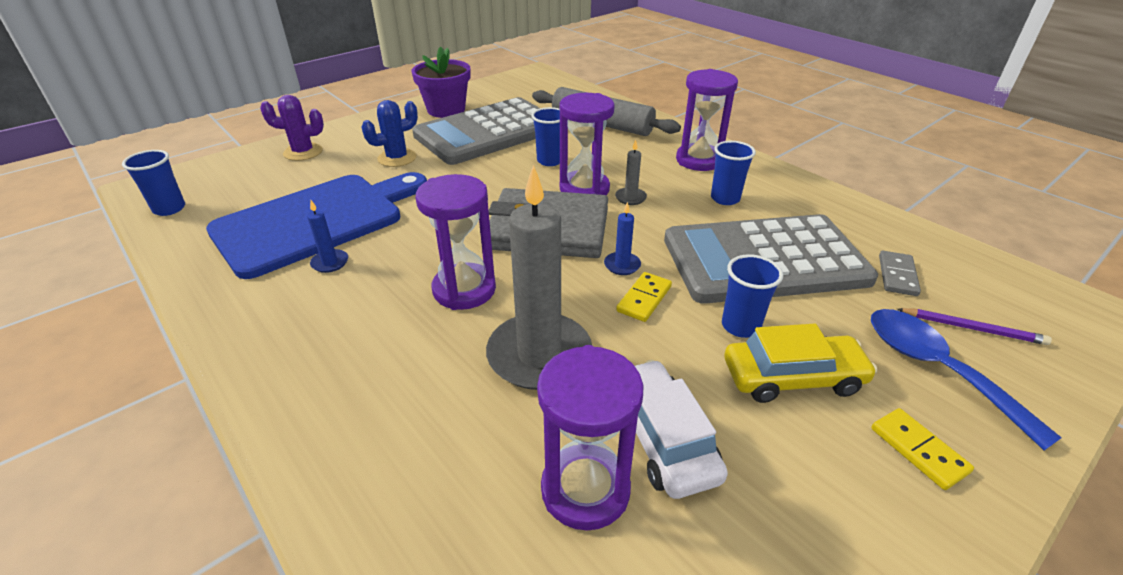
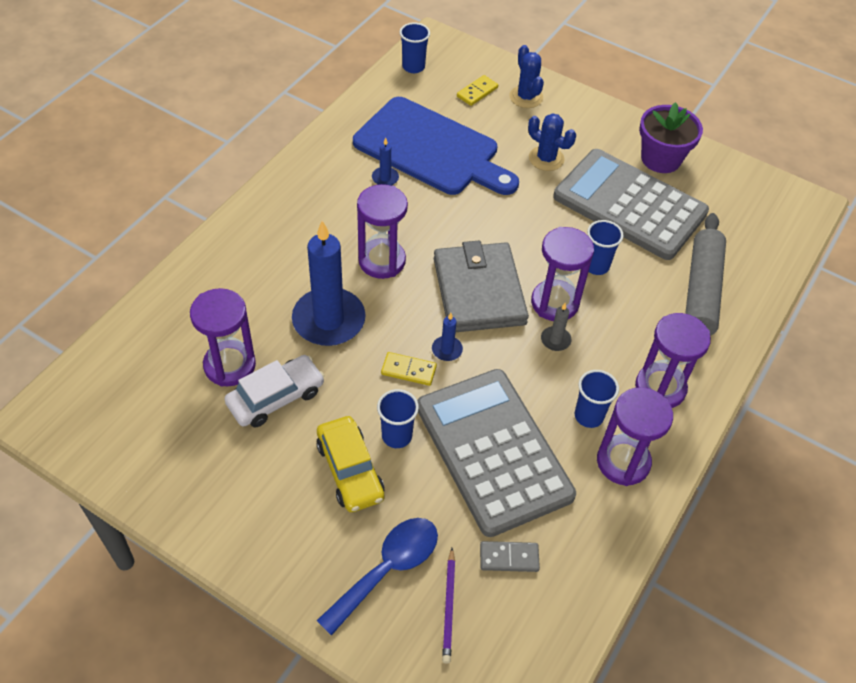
camera: 70 degrees right, 15 degrees up
(303, 152) = (526, 97): purple cactus -> blue cactus
(539, 355) = (329, 320): grey candle -> blue candle
(777, 192) = (623, 462): none -> purple hourglass
(918, 450) = (301, 543): yellow domino -> yellow domino (477, 92)

